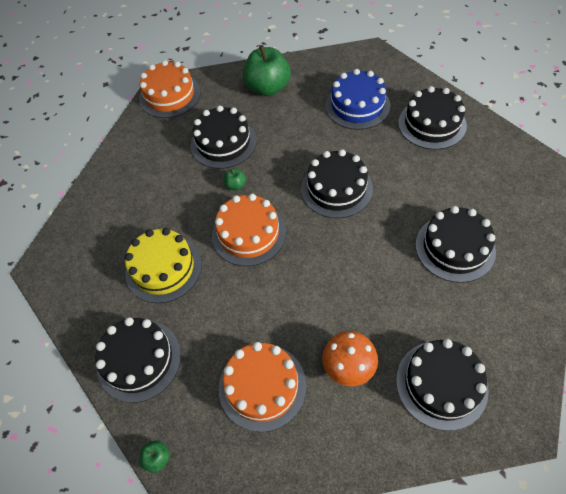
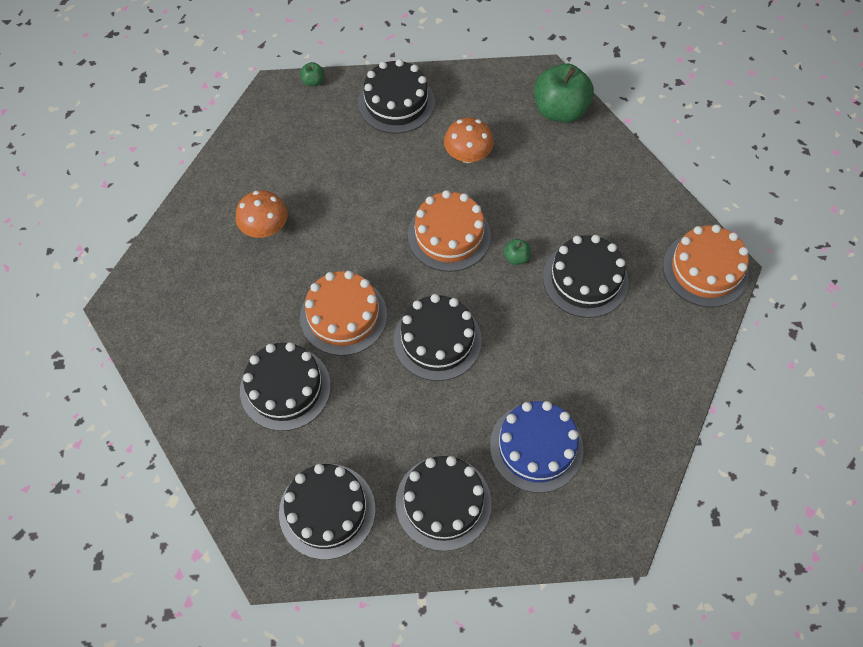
camera: 120 degrees right, 5 degrees up
(163, 268) = (467, 155): yellow cake -> orange mushroom
(262, 386) = (304, 165): orange cake -> orange cake (343, 316)
(268, 88) = (641, 374): green apple -> green apple (559, 110)
(441, 384) = (194, 278): black cake -> black cake (327, 511)

